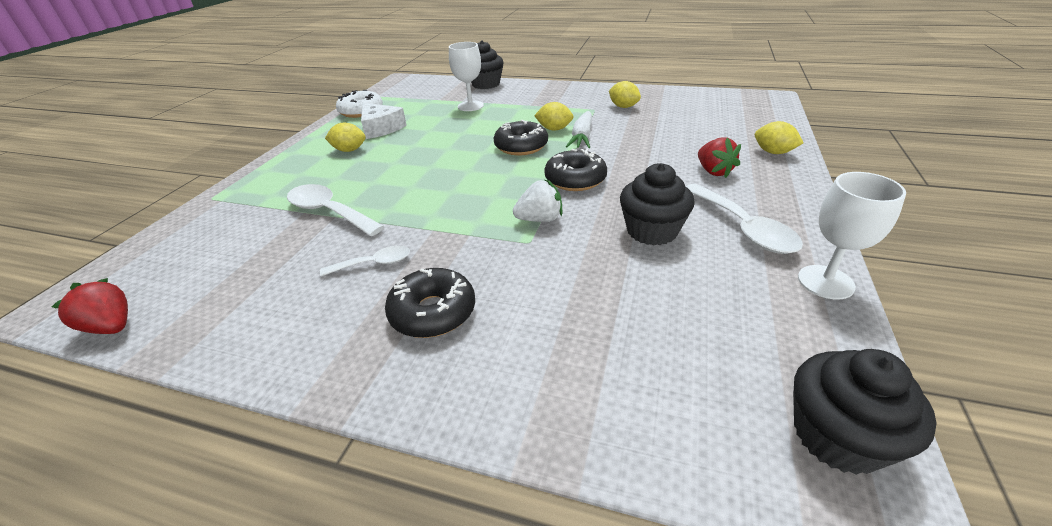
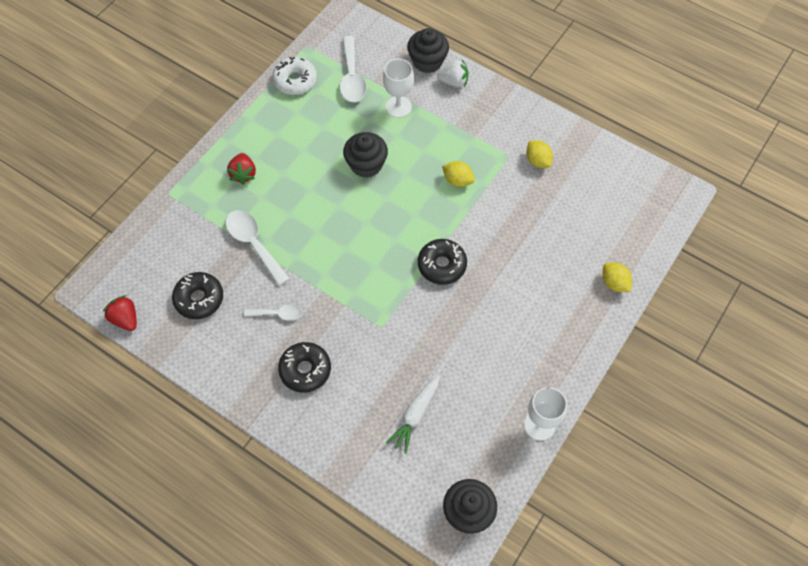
camera: 15 degrees right, 25 degrees up
(349, 150) = (277, 155): yellow lemon -> none
(381, 128) = (308, 123): white cheese -> none
(521, 146) = (419, 200): black donut -> black donut (199, 299)
(540, 219) = (397, 305): white strawberry -> white strawberry (454, 82)
(582, 137) = (475, 203): white carrot -> white carrot (415, 415)
(652, 231) = (465, 344): black cupcake -> black cupcake (366, 164)
(713, 171) = (550, 292): red strawberry -> red strawberry (243, 174)
(742, 227) = (526, 362): white spoon -> white spoon (352, 77)

